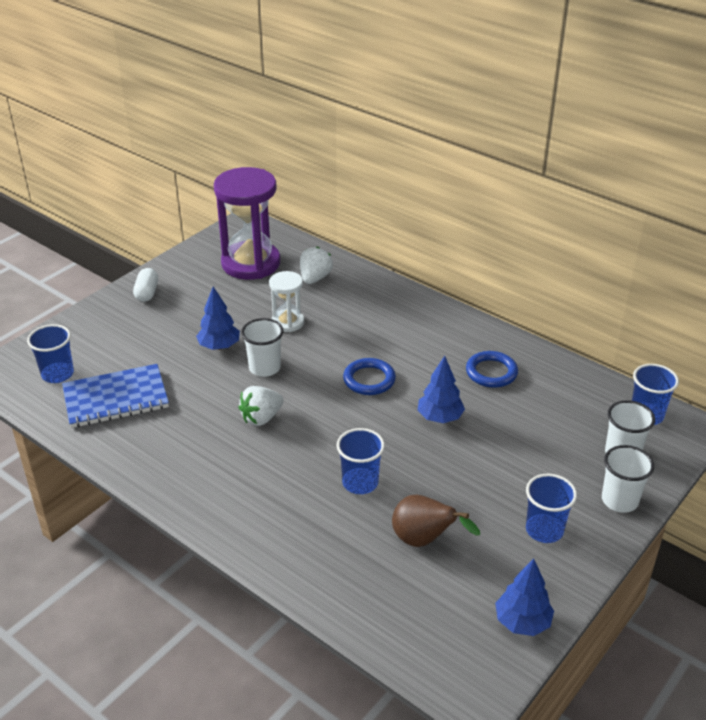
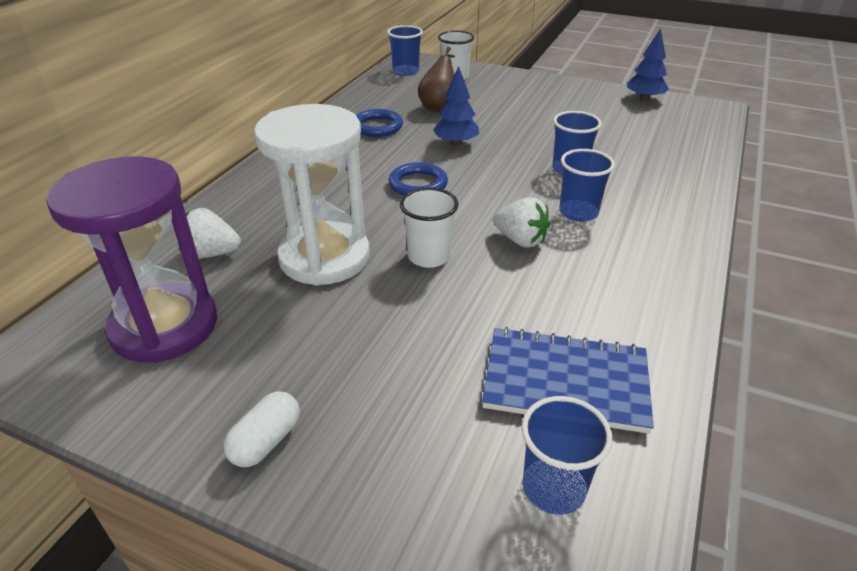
camera: 105 degrees left, 0 degrees up
(116, 398) = (565, 382): blue notebook -> blue notebook turned 45 degrees counterclockwise
(147, 293) = (266, 441): white capsule -> white capsule turned 45 degrees counterclockwise
(219, 346) = (399, 306): blue tree -> none
(288, 322) = (324, 257): white hourglass -> white hourglass, size x1.95
(424, 540) = (607, 135): brown pear -> brown pear (439, 107)
(544, 530) = (555, 97): blue cup -> blue cup (578, 212)
(619, 500) = (504, 77): white cup -> none

